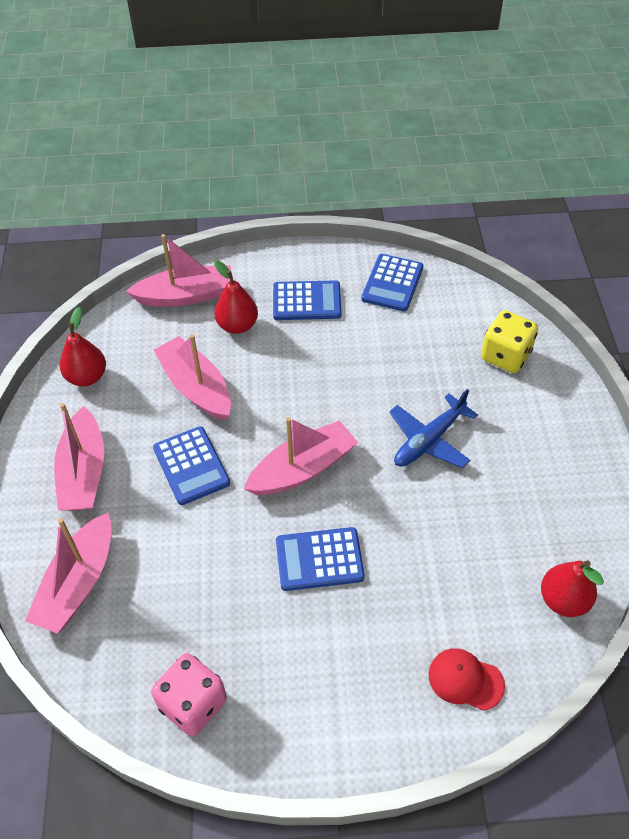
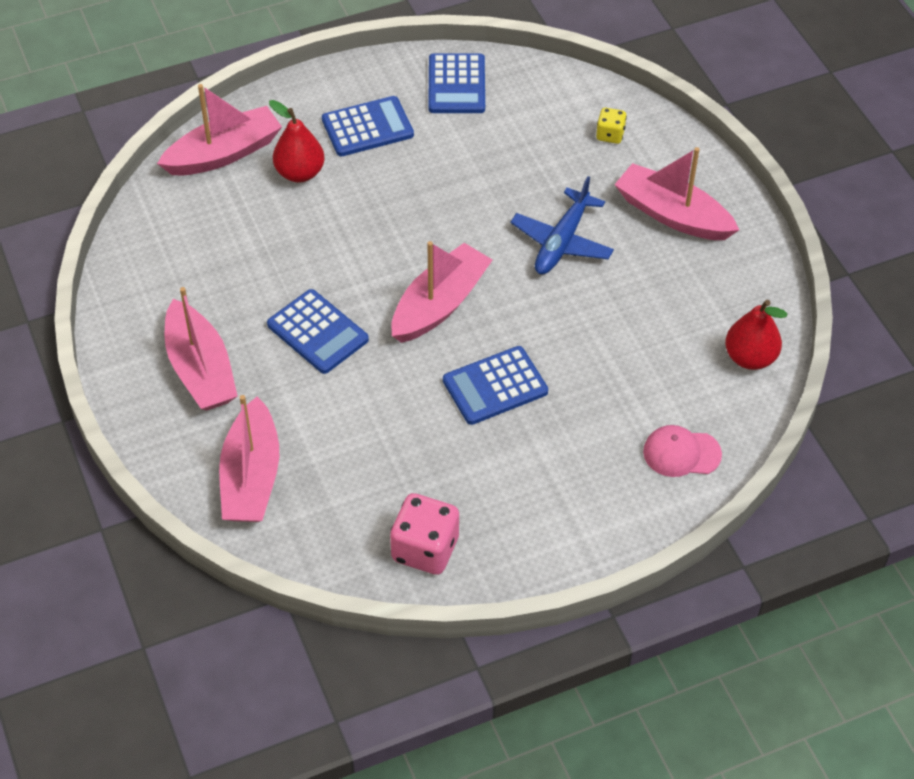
camera: 20 degrees left, 0 degrees up
(87, 377) = (152, 271): red pear -> none
(196, 387) = (284, 251): pink boat -> pink boat (672, 215)
(465, 680) = (681, 453): red cap -> pink cap
(505, 356) = (610, 135): yellow dice -> yellow dice, size x0.54

